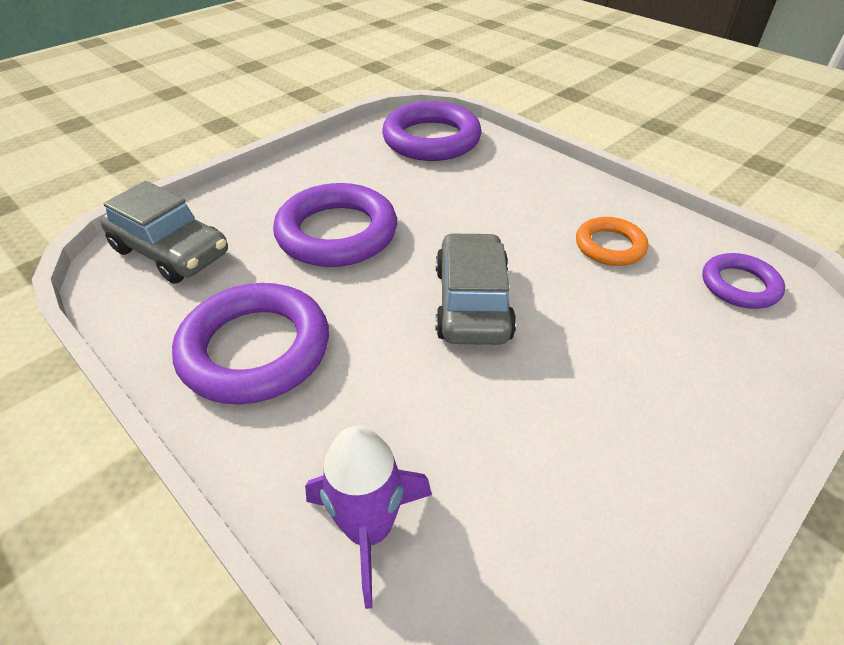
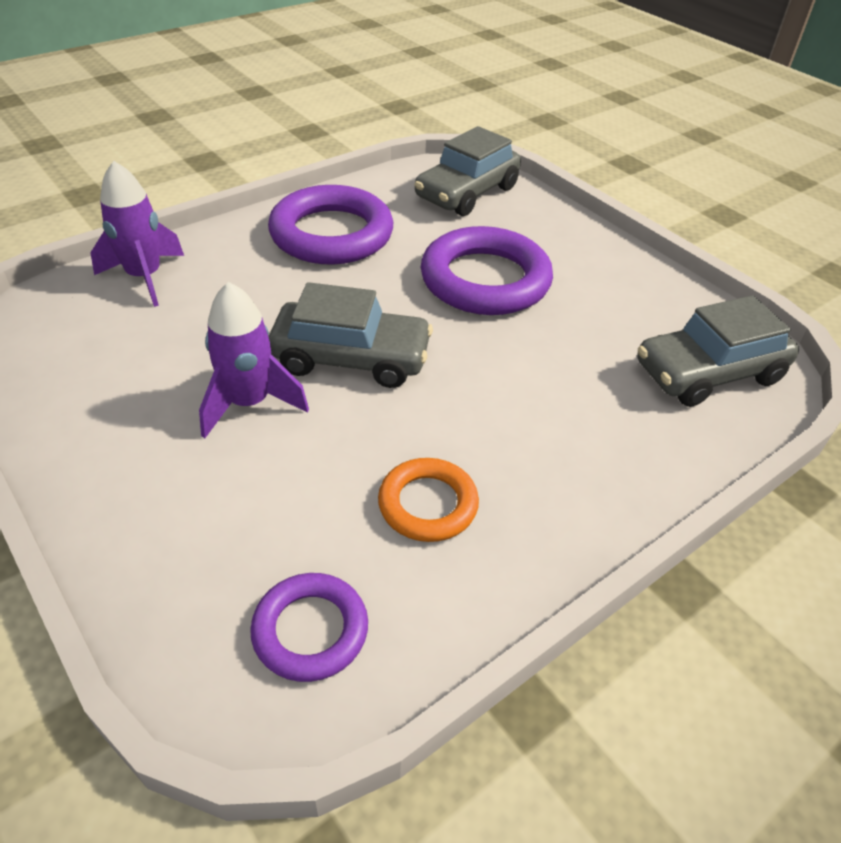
camera: 95 degrees right, 0 degrees up
(431, 139) = (709, 373): purple ring -> grey car
(558, 361) = (249, 403): none -> purple rocket

